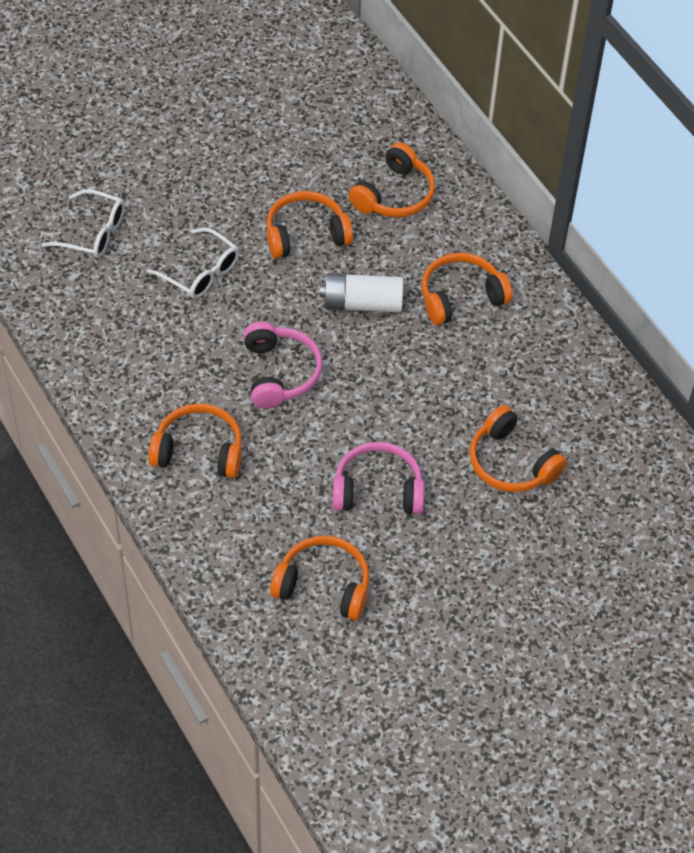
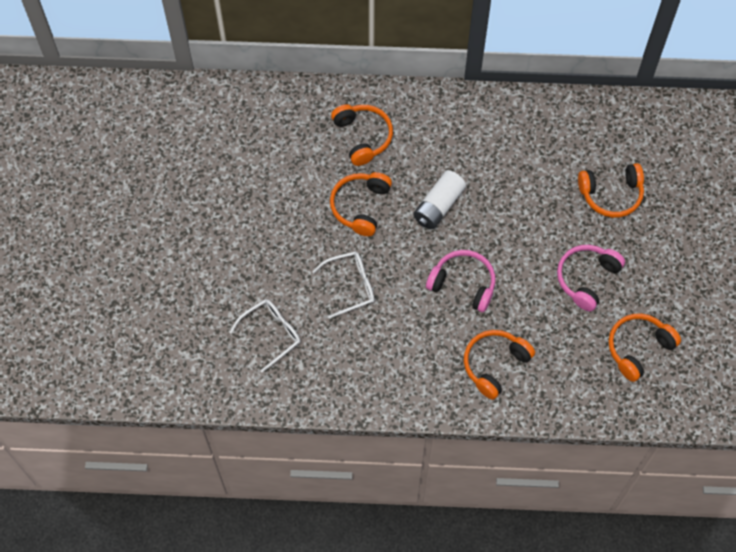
camera: 55 degrees left, 10 degrees up
(461, 297) = (470, 148): orange headphones -> none

